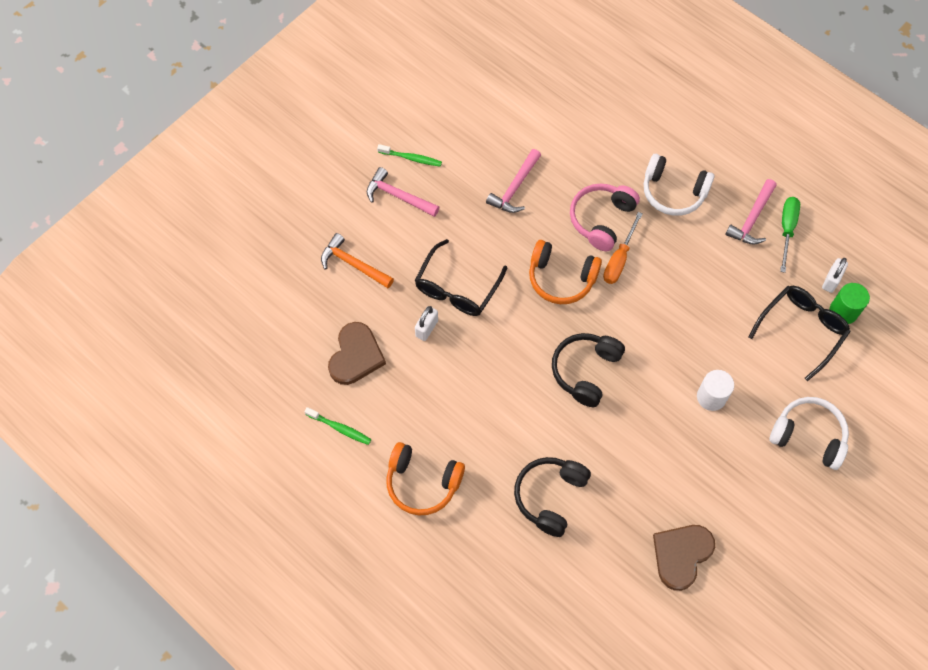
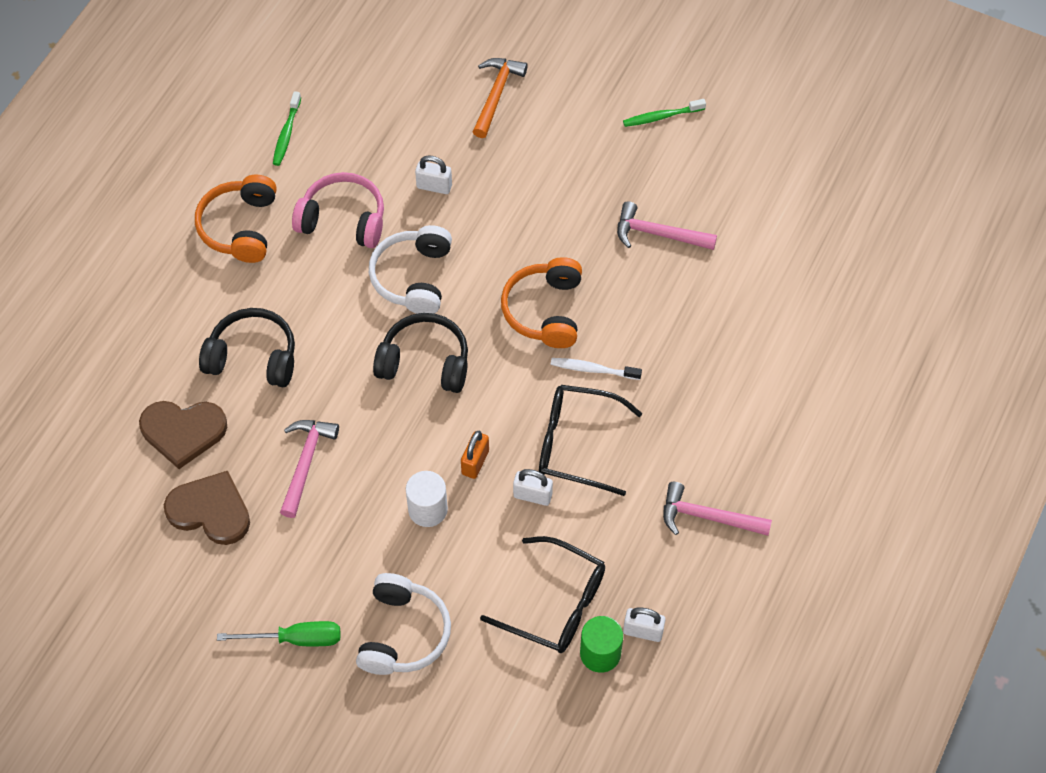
camera: 75 degrees right, 5 degrees down
(355, 355) = (379, 126): brown heart -> brown heart (183, 431)
(398, 196) = (603, 116): pink hammer -> pink hammer (306, 463)
(411, 158) = (661, 117): green toothbrush -> green toothbrush turned 75 degrees clockwise
(457, 288) = (497, 204): black glasses -> black glasses (576, 444)
(601, 219) = (645, 338): pink headphones -> pink headphones (343, 220)
(619, 259) = (593, 369): orange screwdriver -> white toothbrush
(673, 192) = (716, 414): white headphones -> white headphones (413, 277)
(679, 356) = (475, 462): none -> orange padlock
(714, 324) = (532, 495): none -> white padlock
(787, 229) = (705, 563): green screwdriver -> green screwdriver (296, 639)

